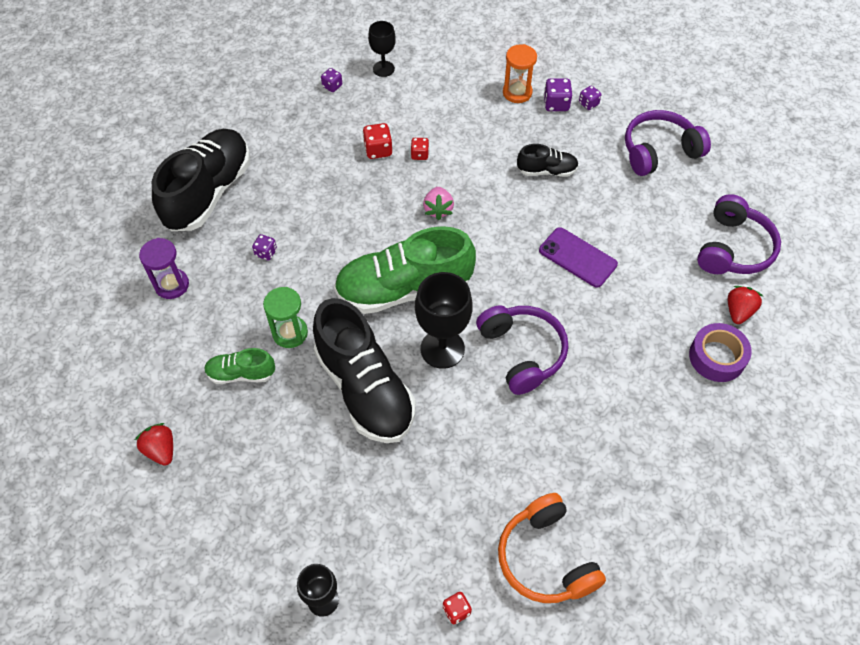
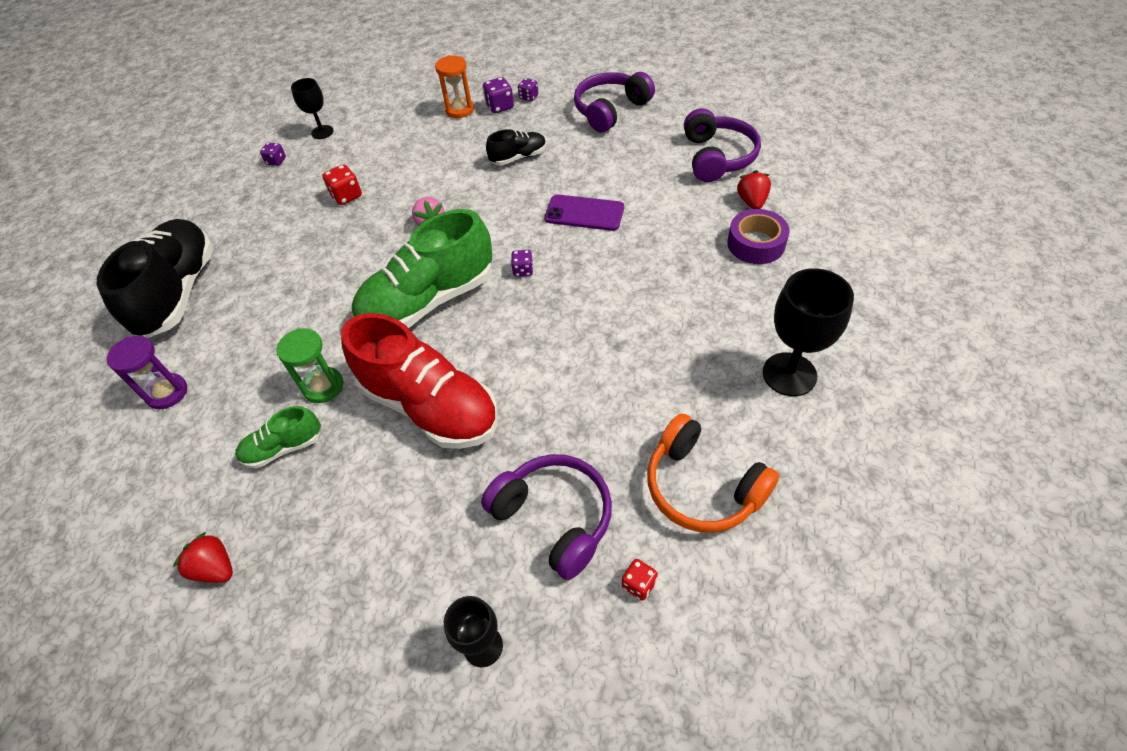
camera: 20 degrees left, 5 degrees down
(266, 253) = (265, 323): purple dice -> purple dice (523, 270)
(365, 388) = (430, 406): black shoe -> red shoe
(420, 154) = (390, 186): red dice -> none
(442, 349) = (494, 337): black goblet -> black goblet (789, 374)
(522, 352) = (575, 310): purple headphones -> purple headphones (554, 518)

